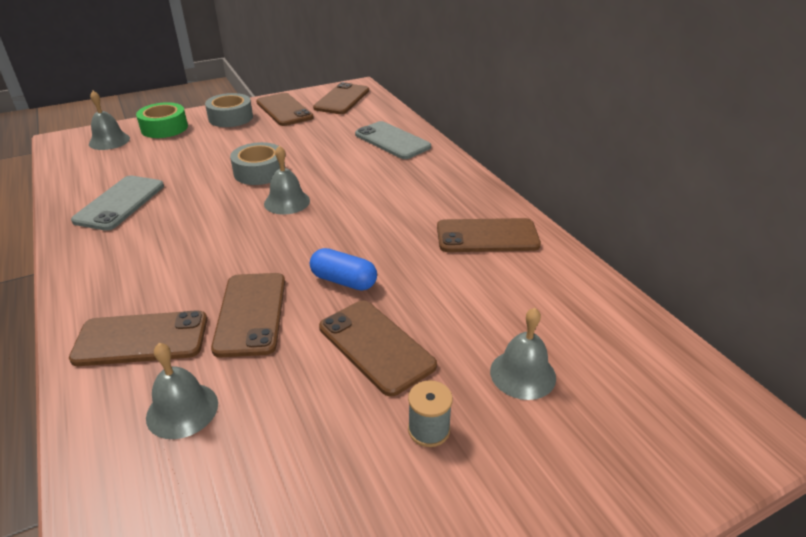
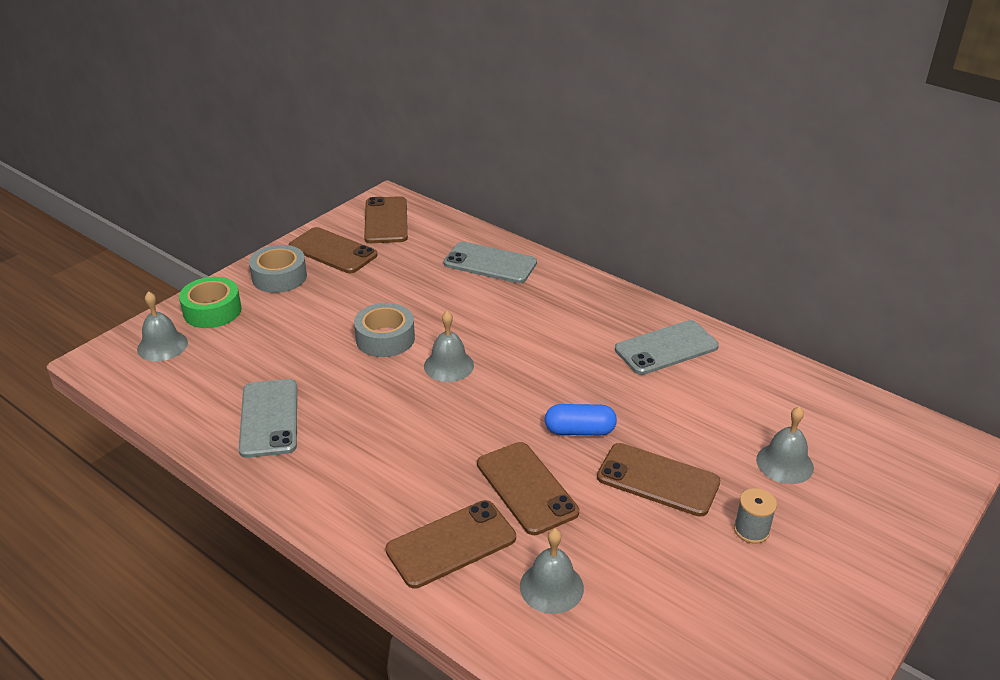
camera: 25 degrees left, 0 degrees up
(487, 236) = (666, 348): brown phone -> grey phone

